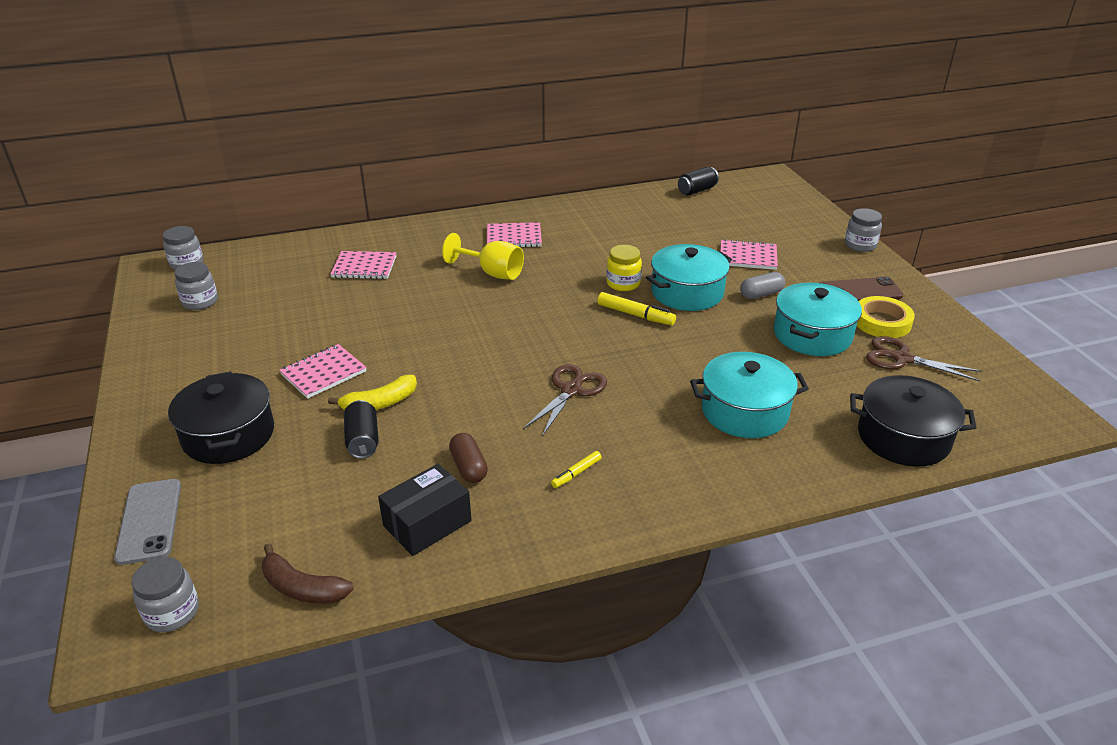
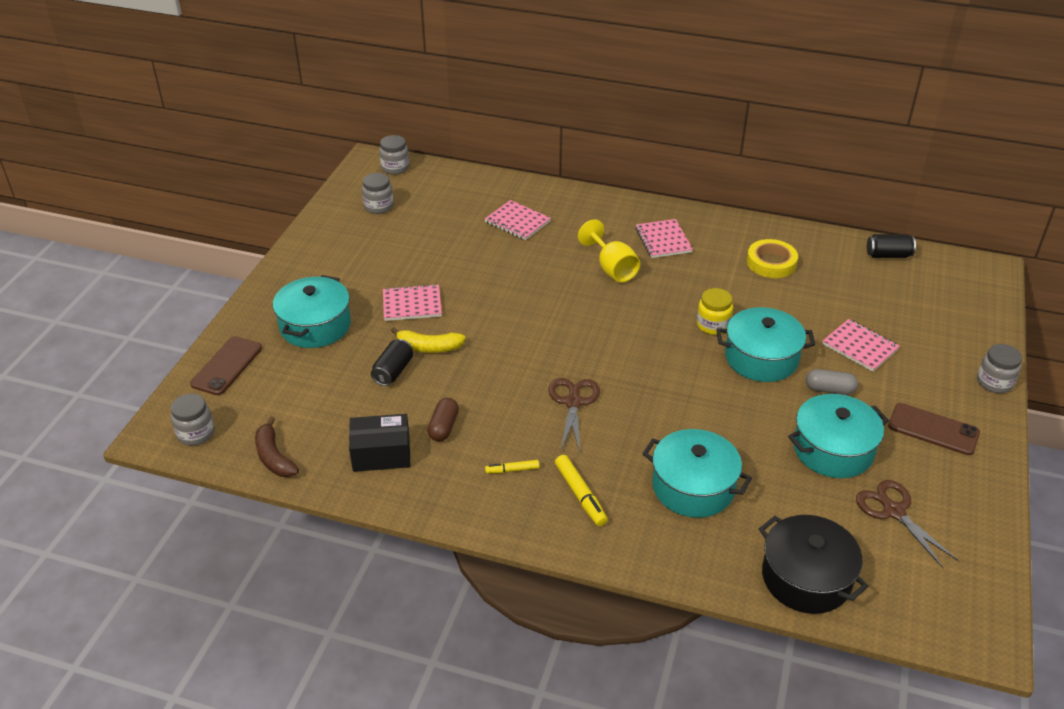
camera: 35 degrees right, 5 degrees up
(149, 521) = (226, 366): grey phone -> brown phone
(228, 435) = (315, 326): black pot -> turquoise pot
(514, 237) = (663, 240): pink notebook -> pink notebook turned 45 degrees clockwise
(571, 390) = (573, 402): brown scissors -> brown scissors turned 60 degrees counterclockwise
(635, 315) = (692, 359): yellow marker -> yellow marker (580, 495)
(881, 322) = (918, 468): yellow tape -> yellow tape (771, 263)

